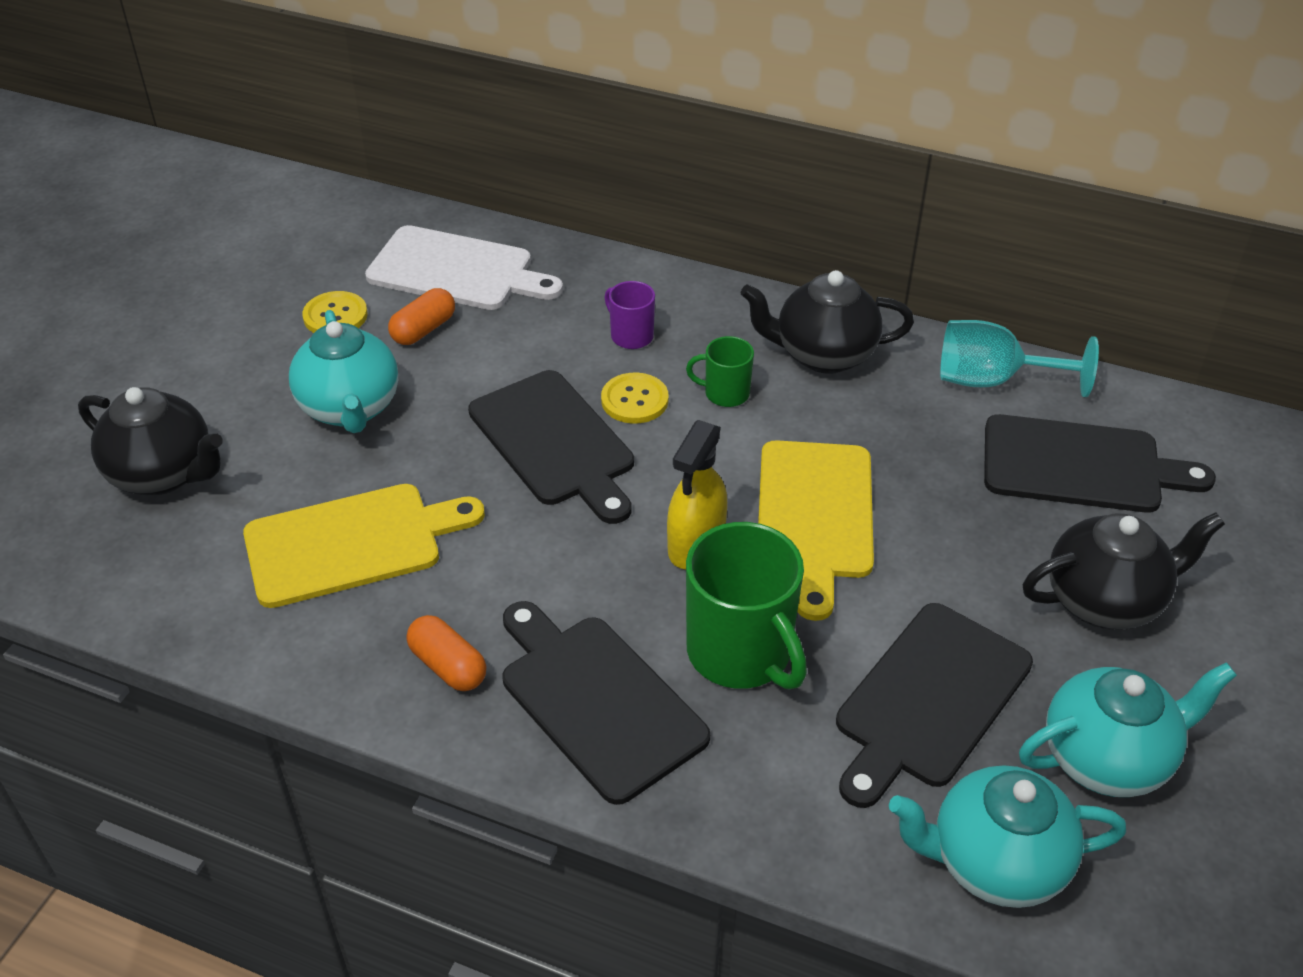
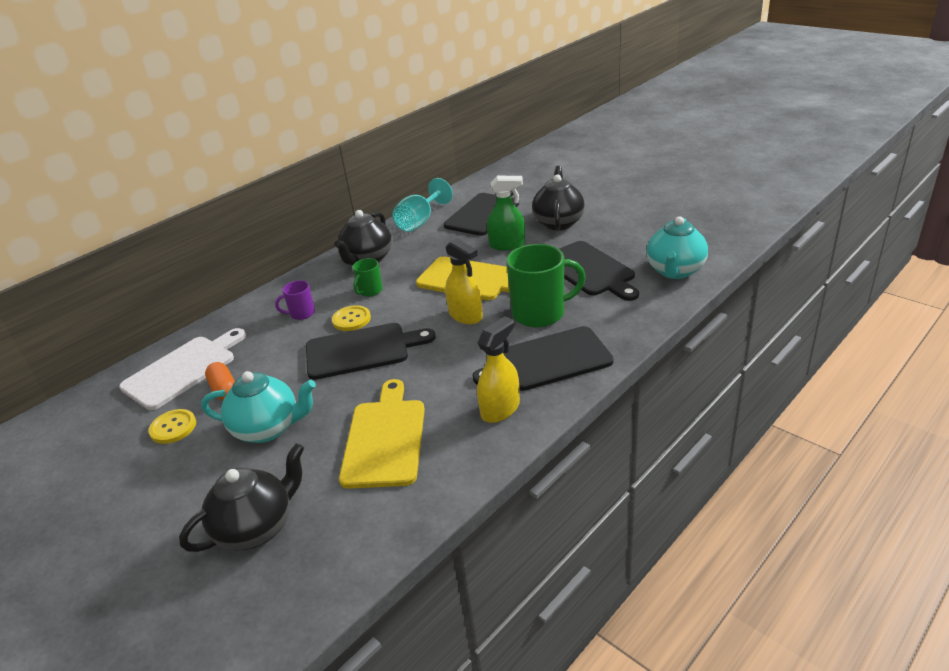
camera: 65 degrees left, 10 degrees down
(448, 666) = (500, 409): orange capsule -> yellow spray bottle
(967, 538) = (507, 245): none -> green spray bottle
(1107, 758) = (635, 238): turquoise teapot -> none

